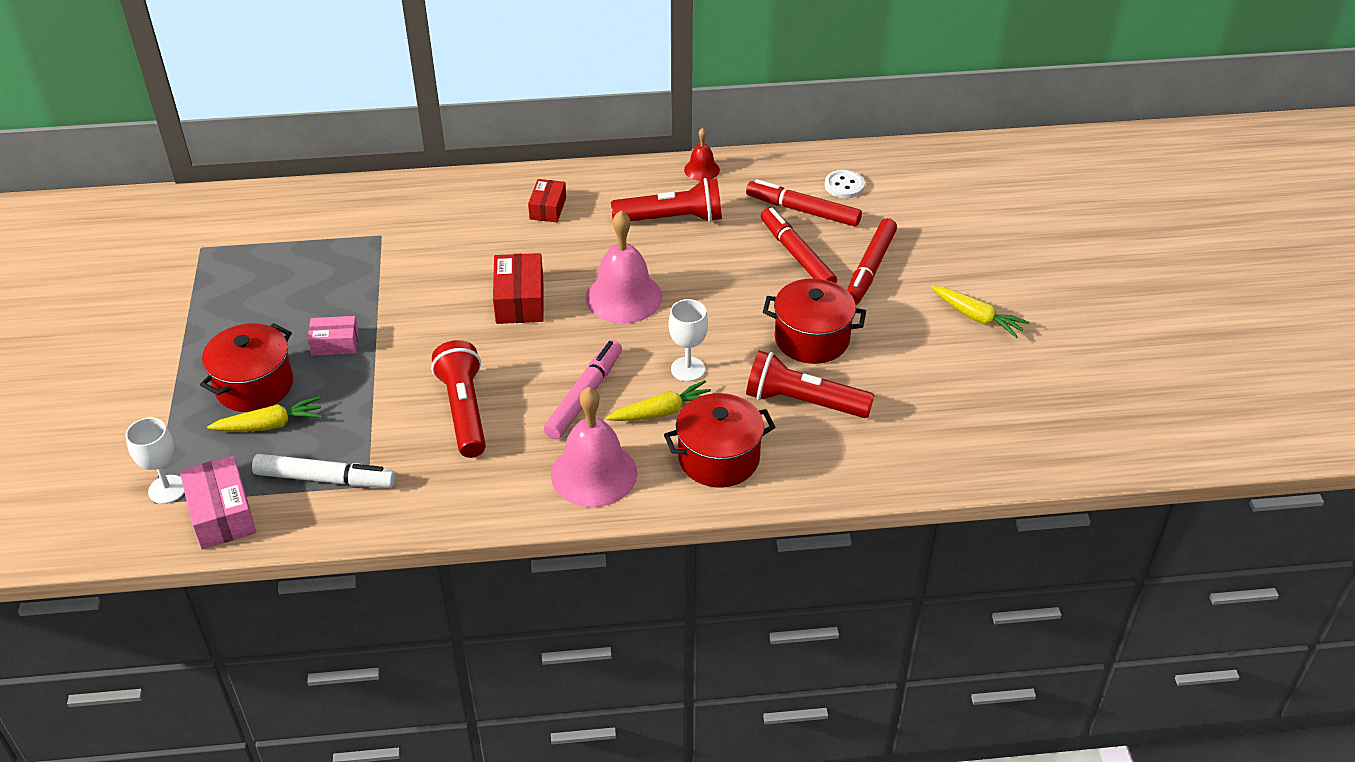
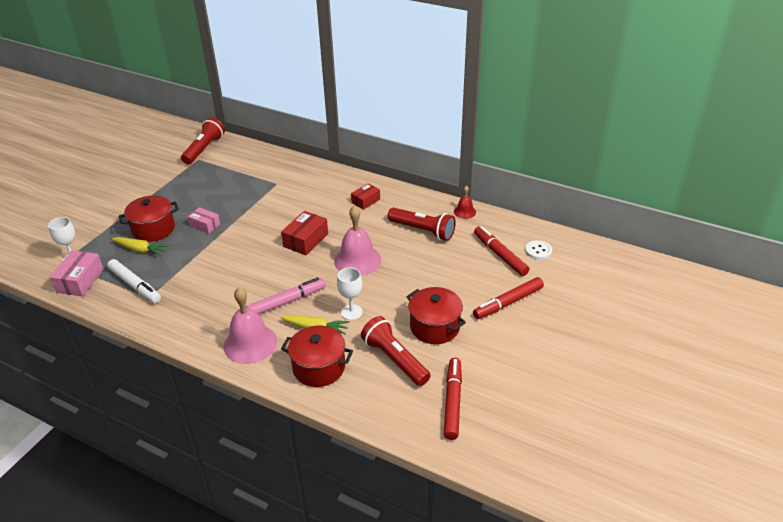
camera: 35 degrees right, 5 degrees down
(464, 410) = (225, 282): red flashlight -> red flashlight (204, 149)
(797, 255) = (472, 277): red marker -> red marker (452, 402)
(977, 317) = (547, 360): yellow carrot -> none

